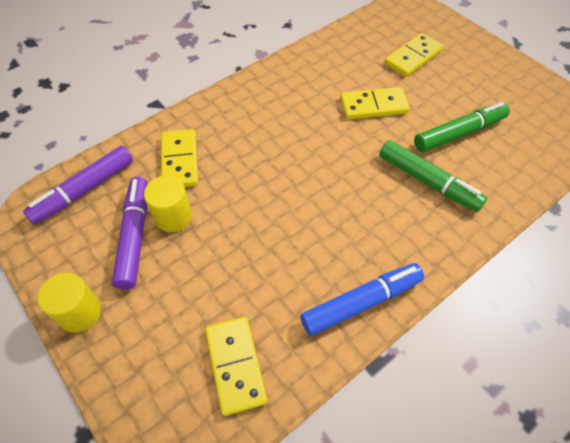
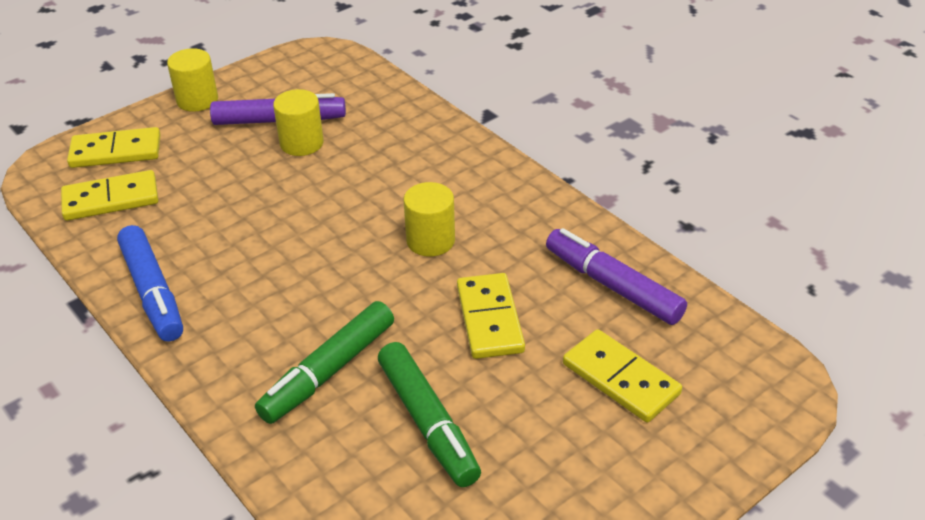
camera: 90 degrees right, 15 degrees down
(84, 190) = (346, 81): purple marker -> purple marker (612, 286)
(179, 161) = (384, 140): yellow domino -> yellow domino (116, 151)
(301, 133) = (430, 241): none -> yellow cylinder

